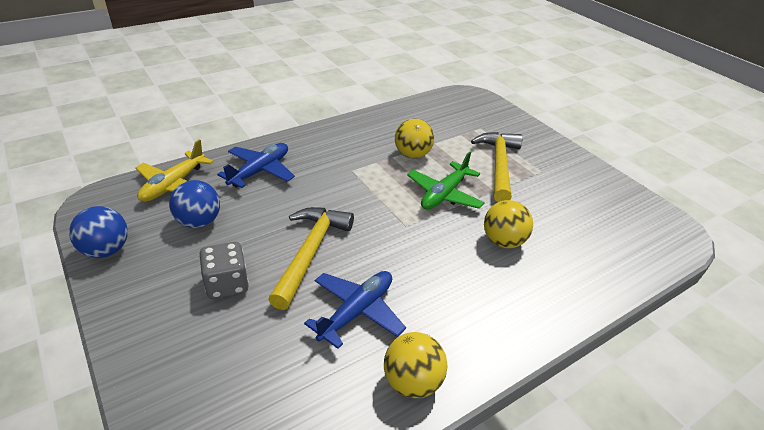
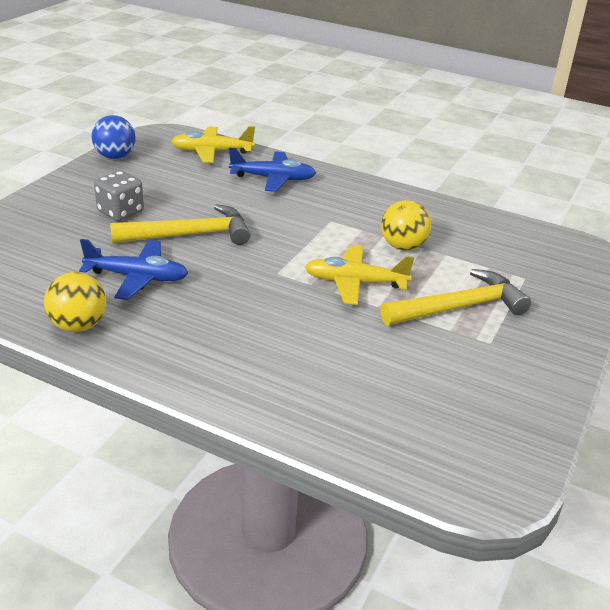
camera: 60 degrees right, 5 degrees down
(199, 222) = (179, 177): blue ball -> none
(444, 194) = (355, 283): green plane -> yellow plane
(503, 241) = (315, 338): yellow ball -> none

